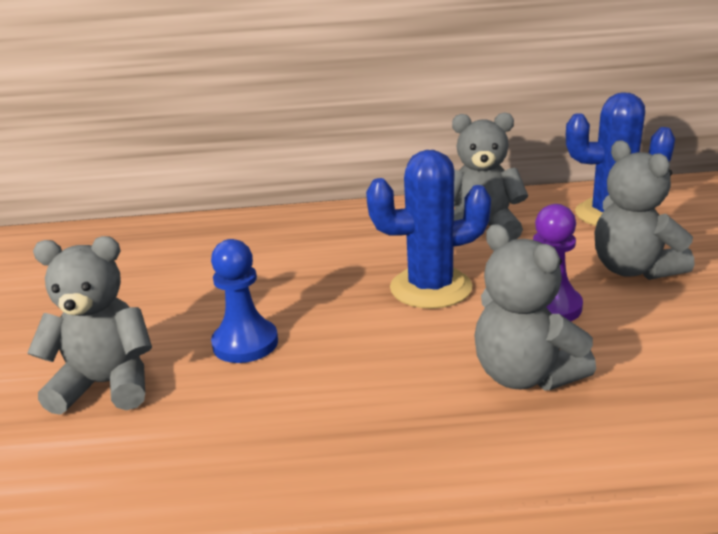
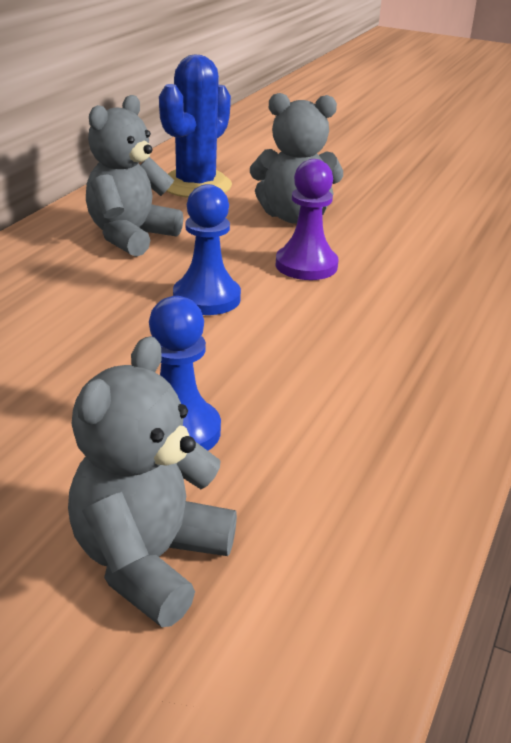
camera: 65 degrees left, 5 degrees up
(431, 288) = (206, 298): blue cactus -> blue pawn
(525, 375) = (392, 313): grey teddy bear -> none

